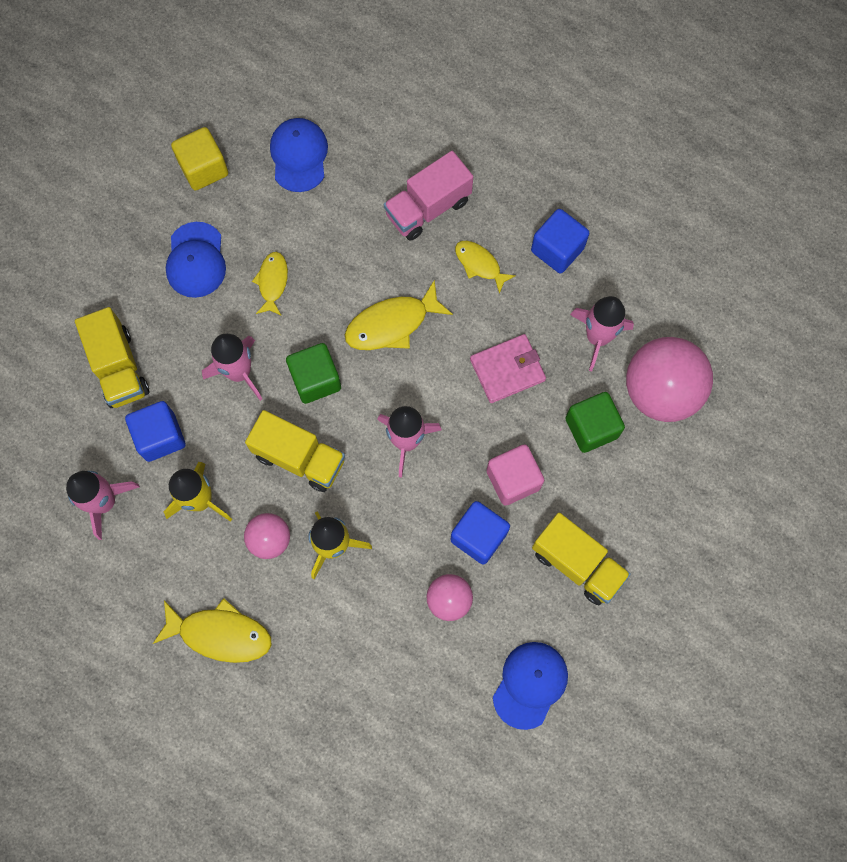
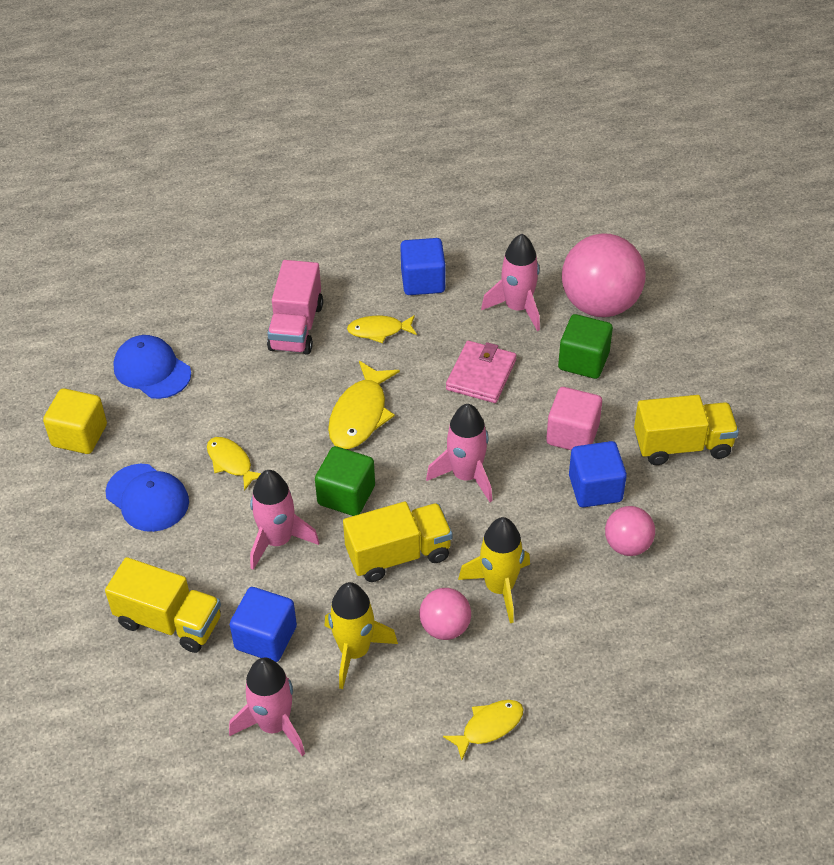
camera: 45 degrees left, 25 degrees down
(220, 634) = (489, 727): yellow fish -> yellow fish, size x0.62
(530, 684) = (751, 545): blue cap -> none

